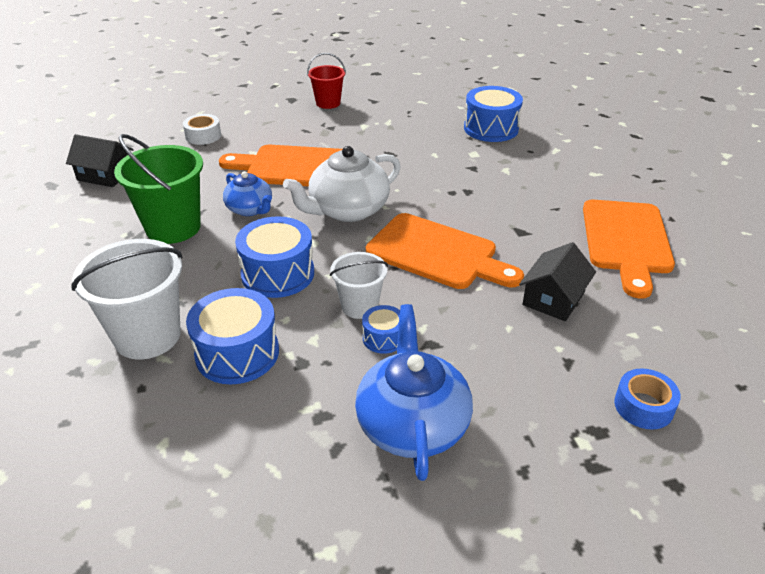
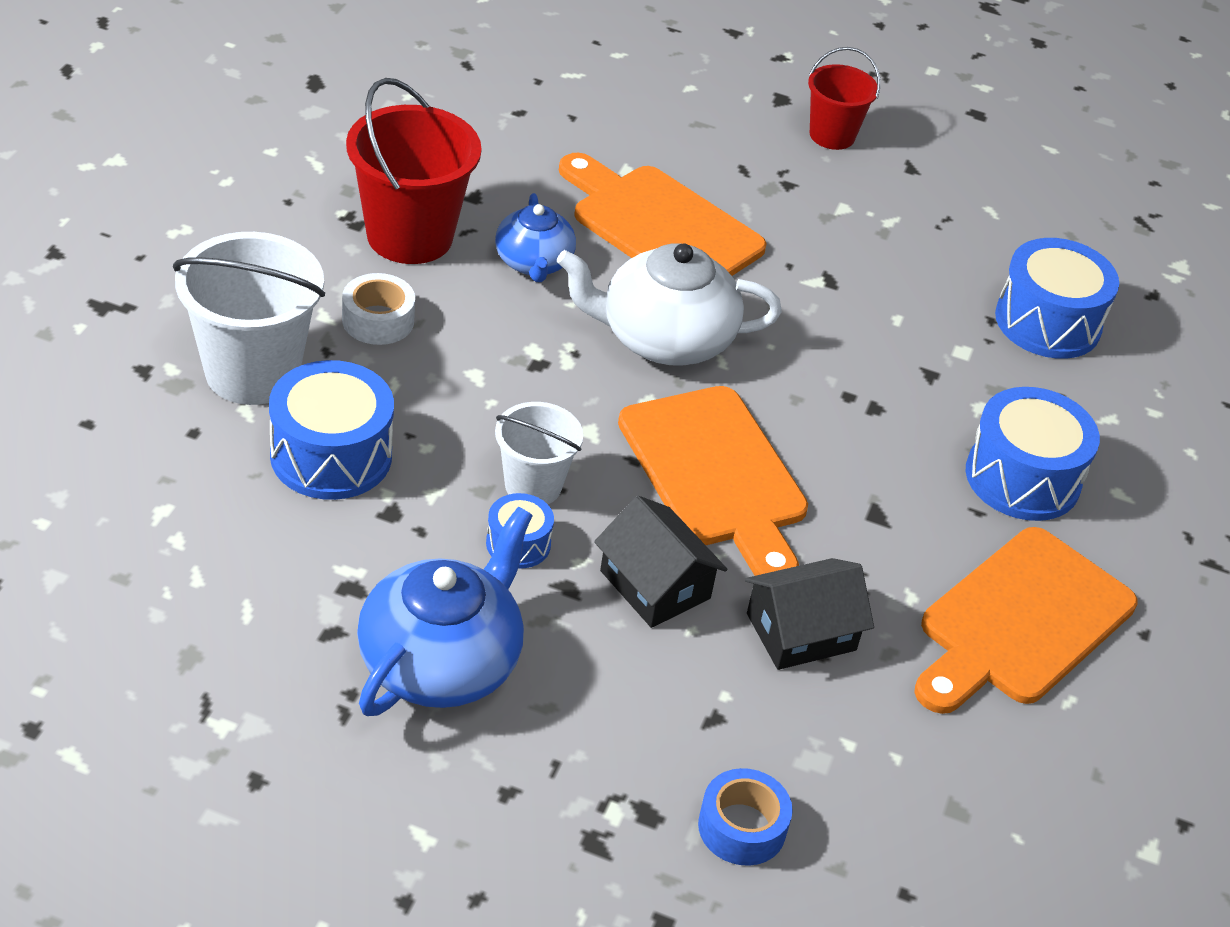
camera: 30 degrees right, 5 degrees up
(105, 175) = (395, 102): black house -> black house (655, 585)
(173, 227) = (410, 236): green bucket -> red bucket
(203, 136) = (584, 102): white tape -> white tape (378, 320)
(278, 274) = (477, 380): blue drum -> blue drum (1022, 478)

